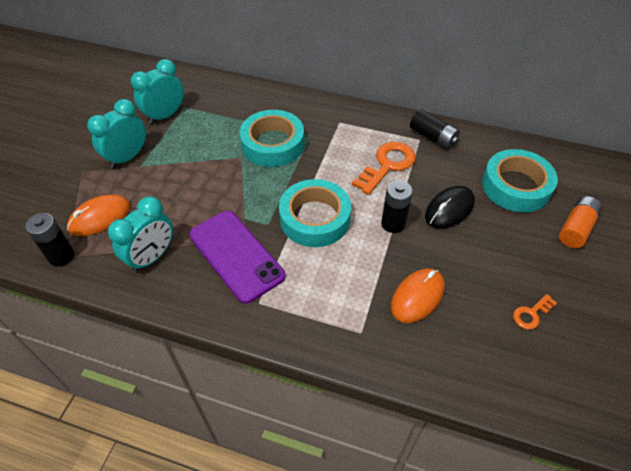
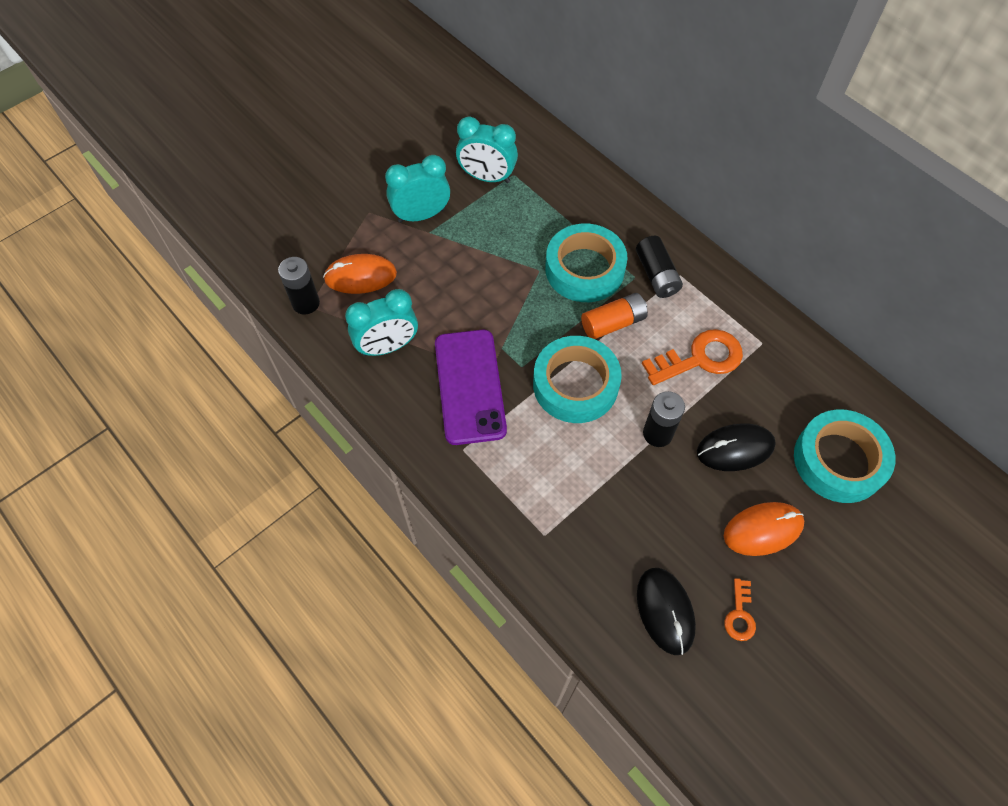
camera: 30 degrees right, 10 degrees up
(165, 115) = (487, 177): turquoise clock -> turquoise clock turned 150 degrees counterclockwise
(417, 297) = (628, 529): orange mouse -> orange mouse (763, 530)
(433, 137) = (781, 347): black battery -> black battery (656, 275)
(482, 339) = (665, 611): none -> black mouse
(531, 314) = (739, 615): orange key -> orange key turned 75 degrees counterclockwise
(576, 229) = (872, 549): orange battery -> orange battery (613, 323)

